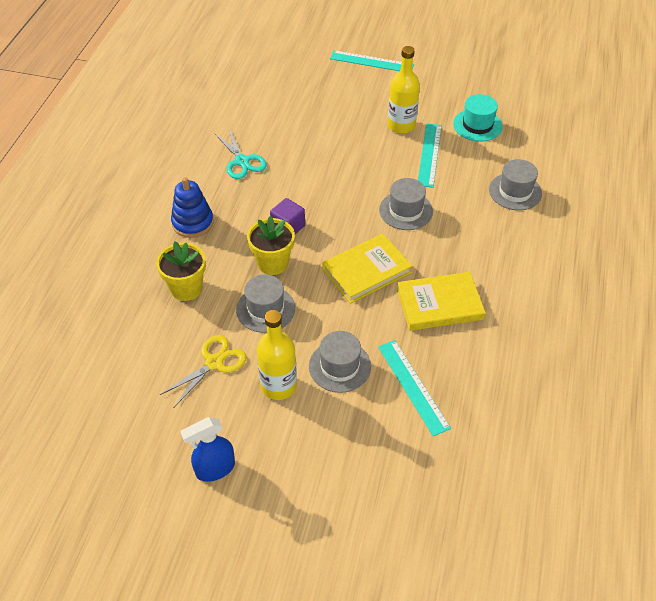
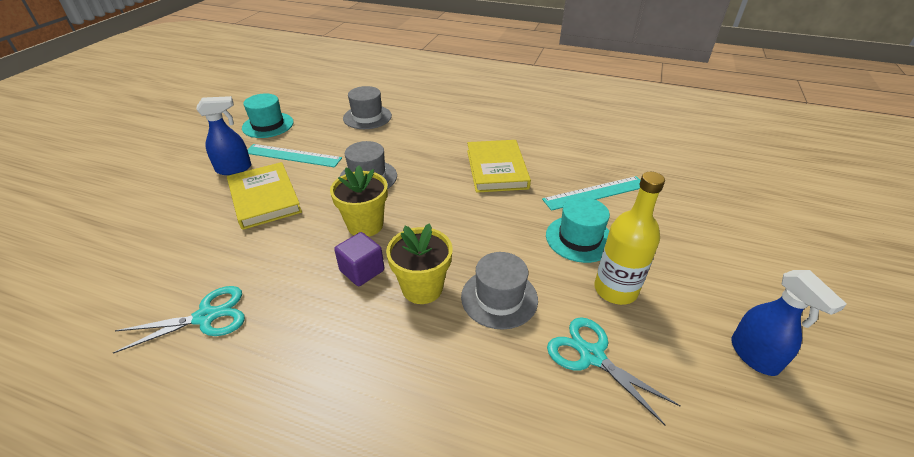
camera: 85 degrees left, 10 degrees down
(186, 288) = (455, 393): yellow flower pot -> yellow flower pot (365, 225)
(193, 223) = (315, 385): blue stacking toy -> none
(214, 362) = (591, 355): yellow scissors -> turquoise scissors
(340, 366) = (579, 238): grey hat -> turquoise hat
(366, 271) = (448, 210): yellow book -> yellow book (265, 198)
(371, 62) = (101, 180): turquoise ruler -> none
(401, 125) = (234, 169): yellow bottle -> blue spray bottle

